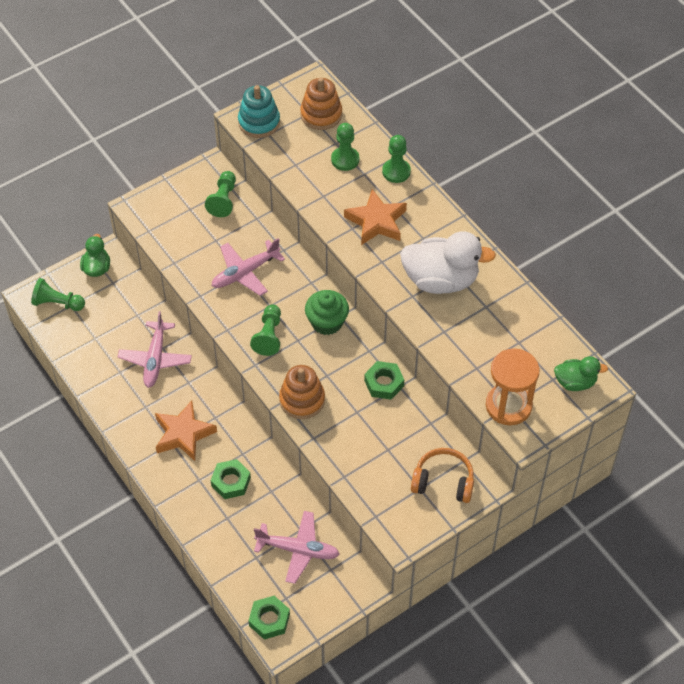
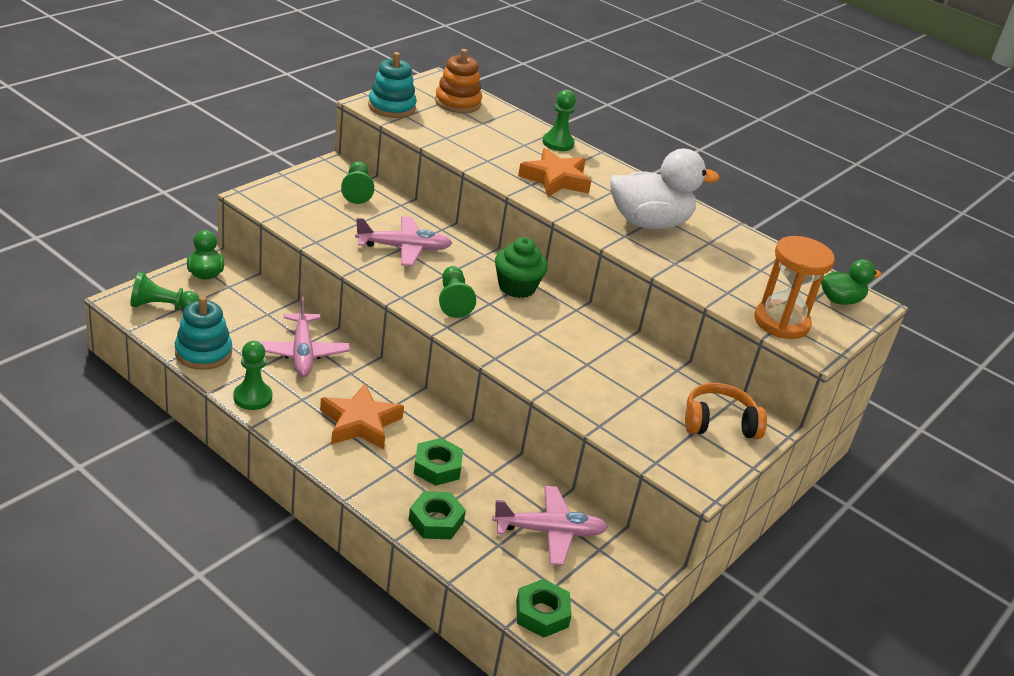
camera: 20 degrees left, 20 degrees down
(80, 354) = (203, 353): none -> turquoise stacking toy
(245, 273) = (404, 248): pink plane -> pink plane turned 135 degrees counterclockwise
(302, 400) = (517, 356): orange stacking toy -> none
(345, 159) = (498, 134): green pawn -> green pawn (252, 397)
(384, 383) = (606, 337): green nut -> green nut (436, 521)

